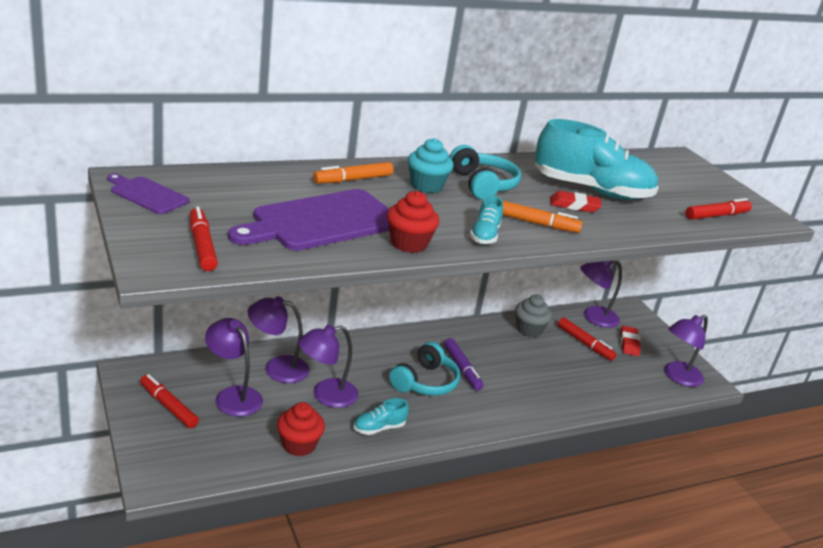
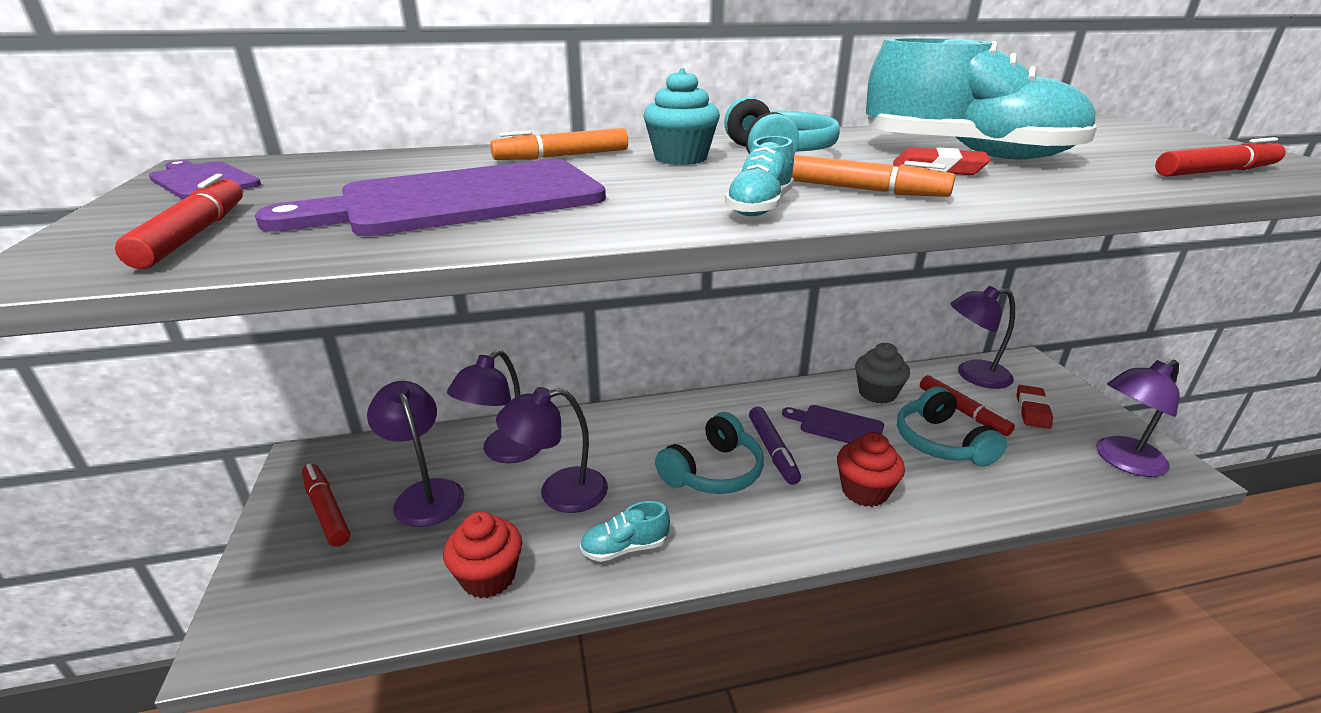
camera: 15 degrees right, 0 degrees up
(277, 368) = (504, 452): purple lamp -> purple lamp turned 75 degrees counterclockwise
(408, 243) = (602, 221): red cupcake -> red cupcake (864, 491)
(503, 352) = (837, 426): none -> purple cutting board
(570, 364) = (941, 442): none -> turquoise headphones

